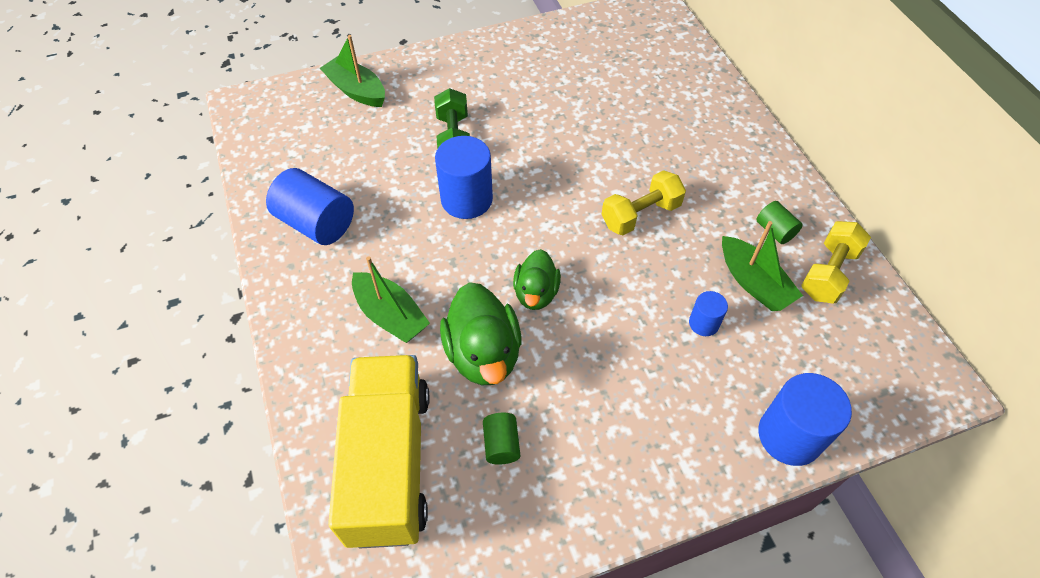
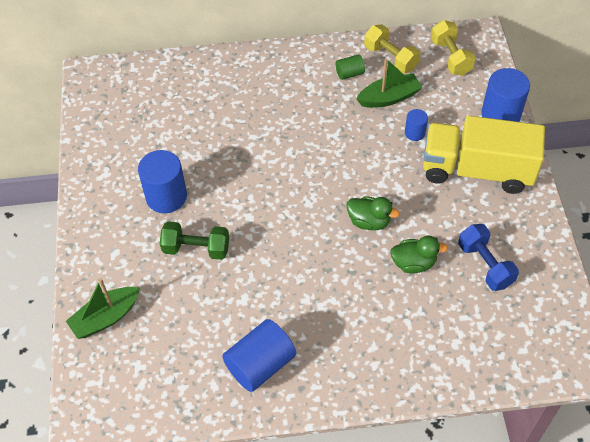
camera: 75 degrees left, 0 degrees up
(389, 463) = (489, 334): yellow truck -> yellow truck (477, 170)
(390, 315) = (368, 319): green boat -> none
(466, 199) = (267, 250): blue cylinder -> blue cylinder (166, 196)
(483, 354) = (413, 263): green duck -> green duck, size x0.63
(501, 444) = (485, 265): green cylinder -> blue dumbbell
(640, 215) = (315, 143): yellow dumbbell -> yellow dumbbell (450, 57)

